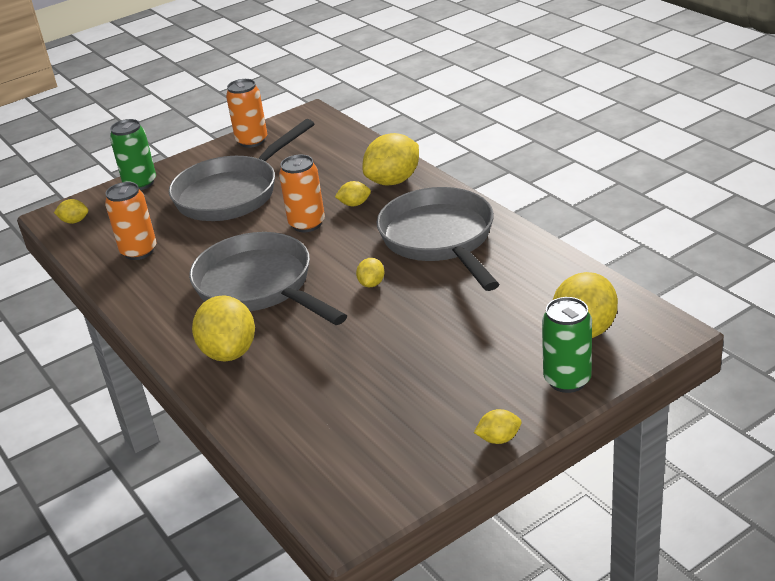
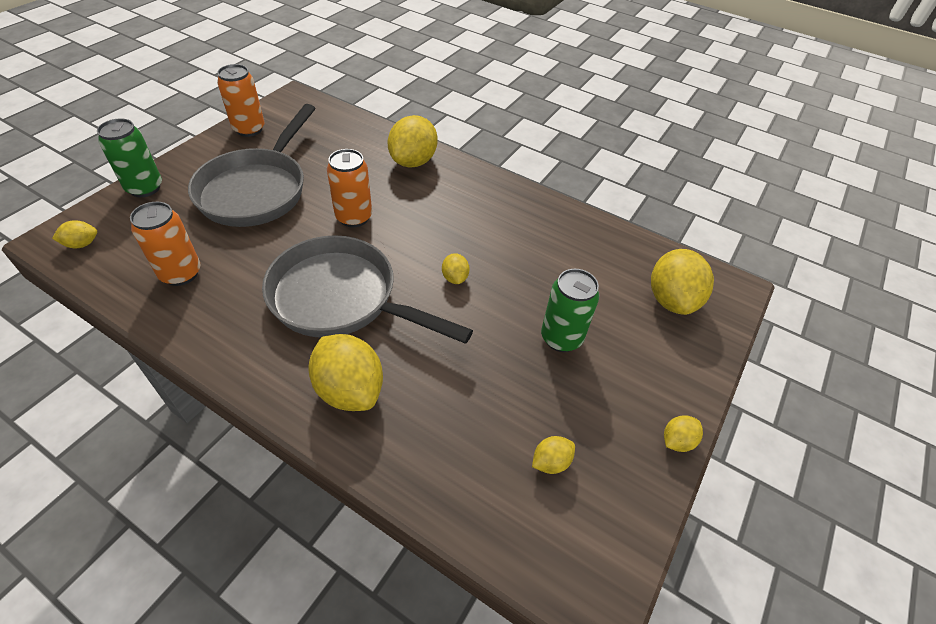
camera: 30 degrees left, 15 degrees up
(354, 204) = (389, 190): yellow lemon -> yellow lemon (550, 462)
(440, 240) = (491, 220): grey pan -> none
(567, 380) = (692, 357): green can -> green can (561, 338)

